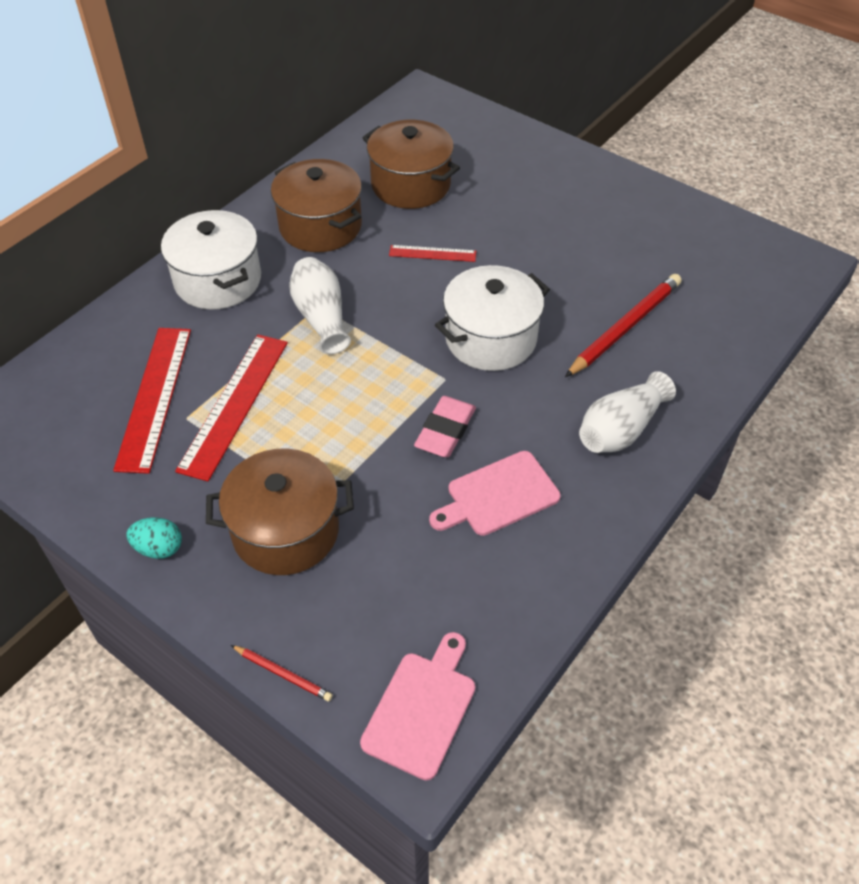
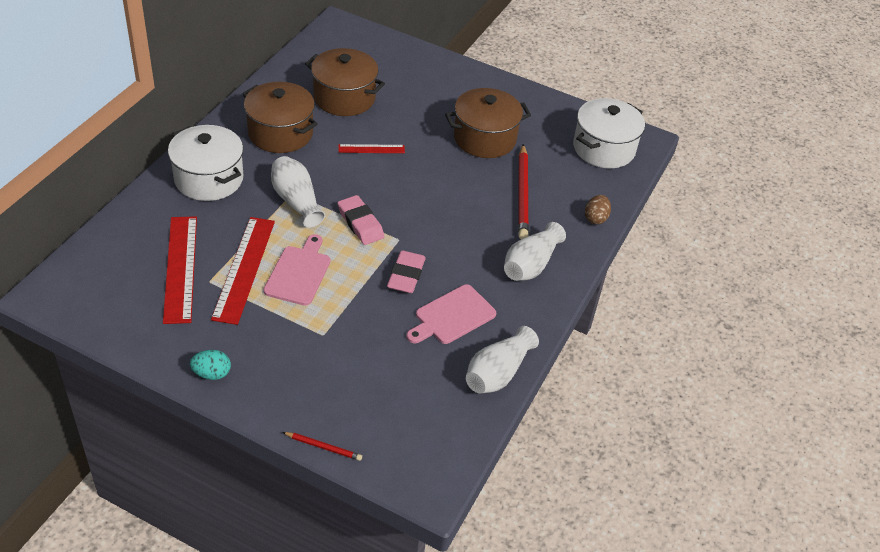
camera: 15 degrees left, 5 degrees down
(285, 531) = (303, 353): brown pot -> brown pot (484, 138)
(398, 353) = (360, 223): none -> pink eraser
(422, 709) = (425, 458): pink cutting board -> pink cutting board (299, 273)
(490, 338) = (427, 208): white pot -> white pot (603, 148)
(548, 587) = (498, 373): none -> white vase
(625, 328) = (522, 194): red pencil -> red pencil turned 150 degrees clockwise
(723, 369) = (595, 218): none -> brown egg

